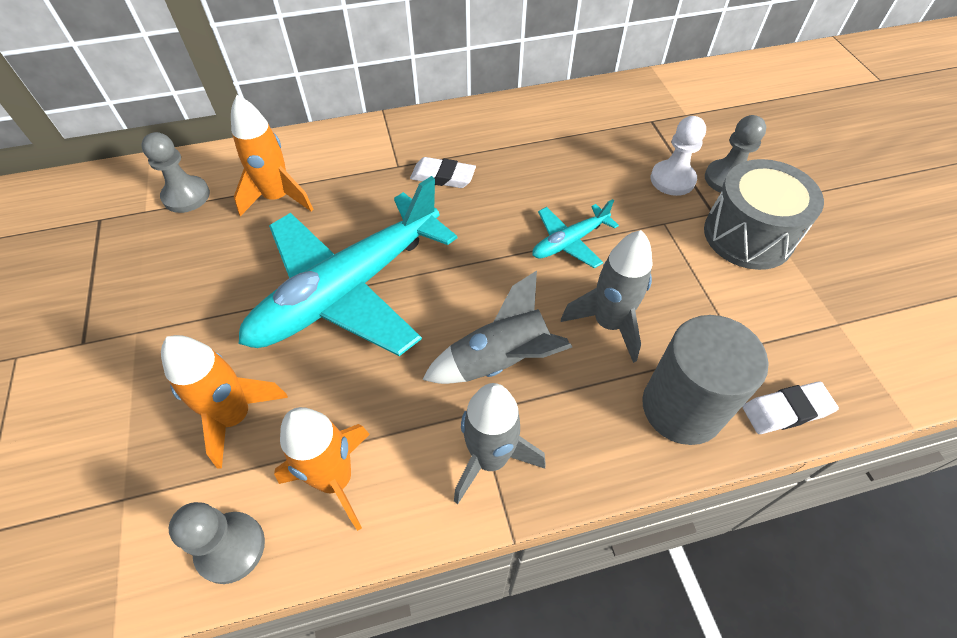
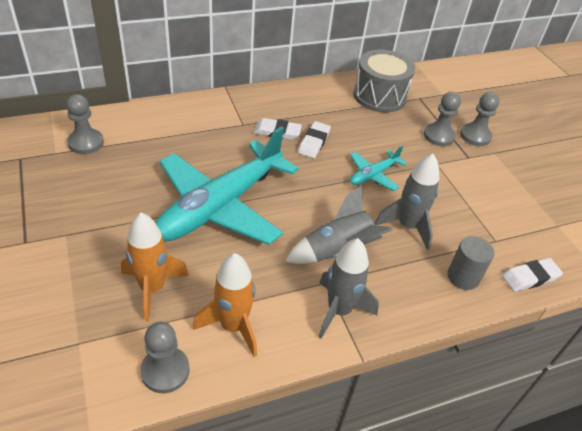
camera: 10 degrees left, 10 degrees down
(278, 198) = (157, 145): orange rocket -> none
(491, 192) = (314, 142): none -> white eraser
(672, 179) = (438, 136): white pawn -> grey pawn
(682, 408) = (463, 277): grey cylinder -> grey cylinder, size x0.60
(748, 235) = (493, 171): grey drum -> grey drum (379, 96)

